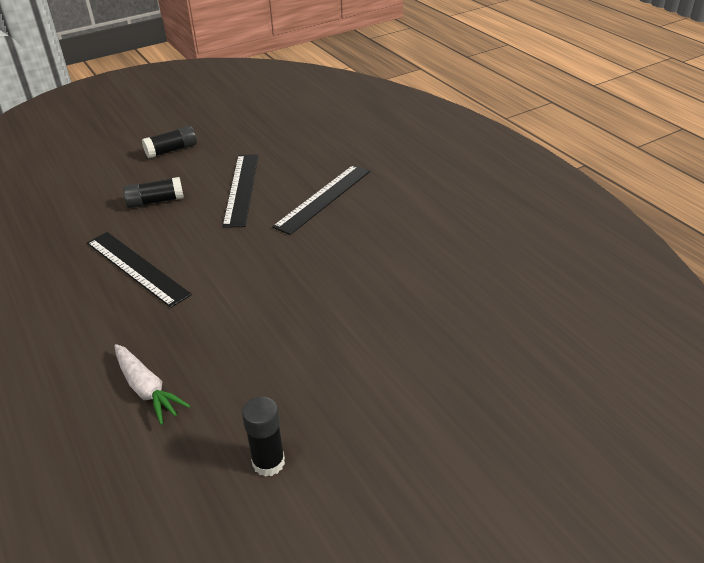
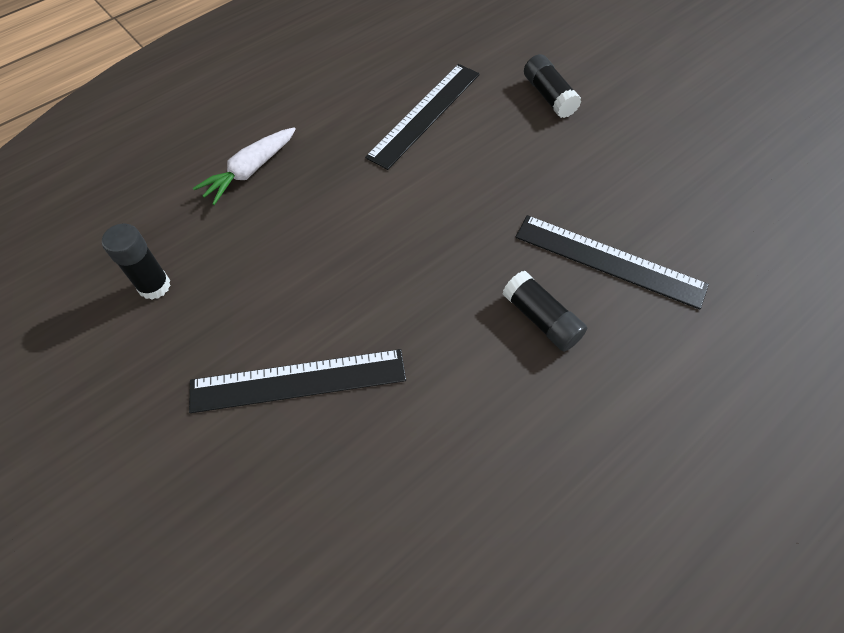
camera: 80 degrees right, 20 degrees up
(171, 150) = (663, 81): black glue stick -> black glue stick (541, 319)
(241, 189) = (601, 168): black ruler -> black ruler (298, 380)

